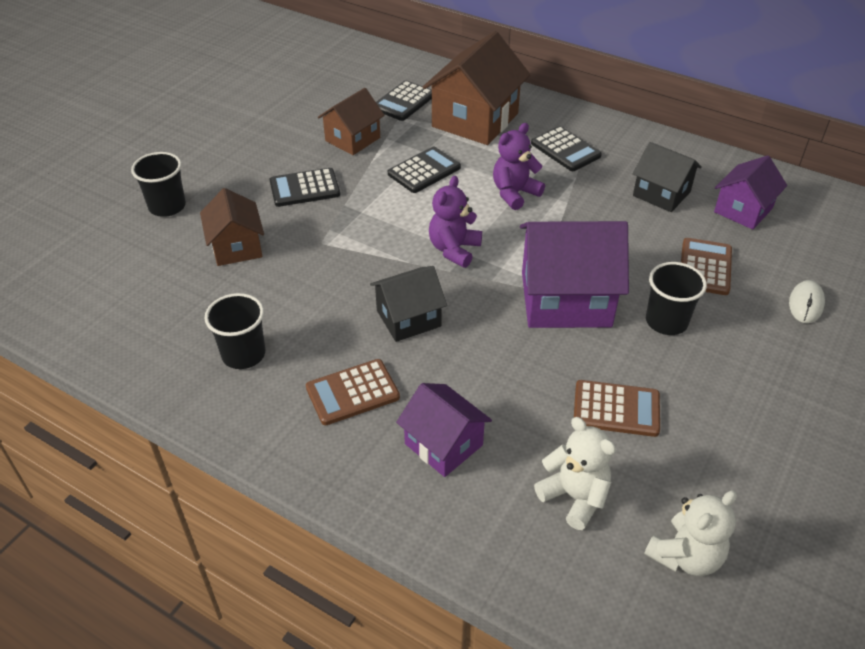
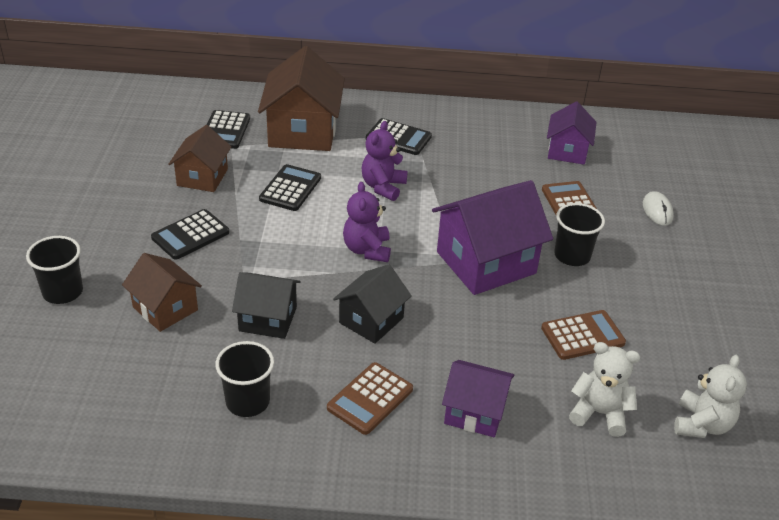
camera: 30 degrees left, 5 degrees down
(661, 194) = (499, 154): black house -> black house (268, 319)

